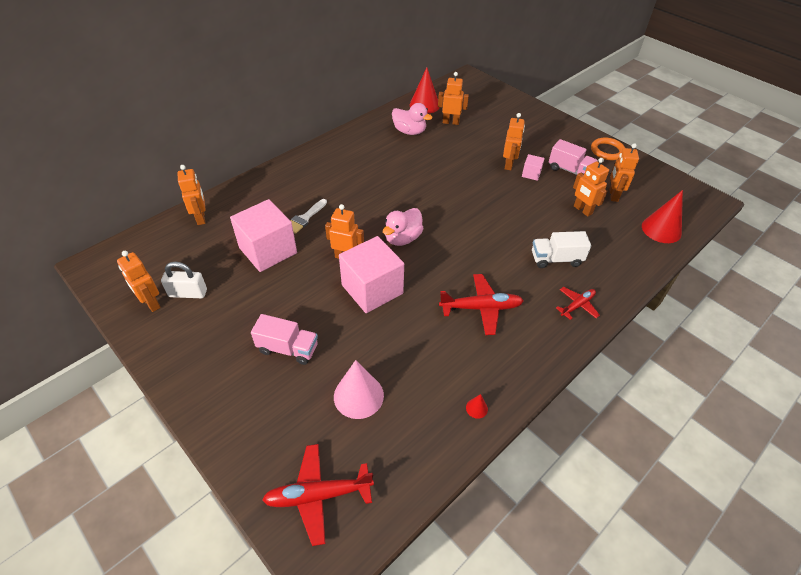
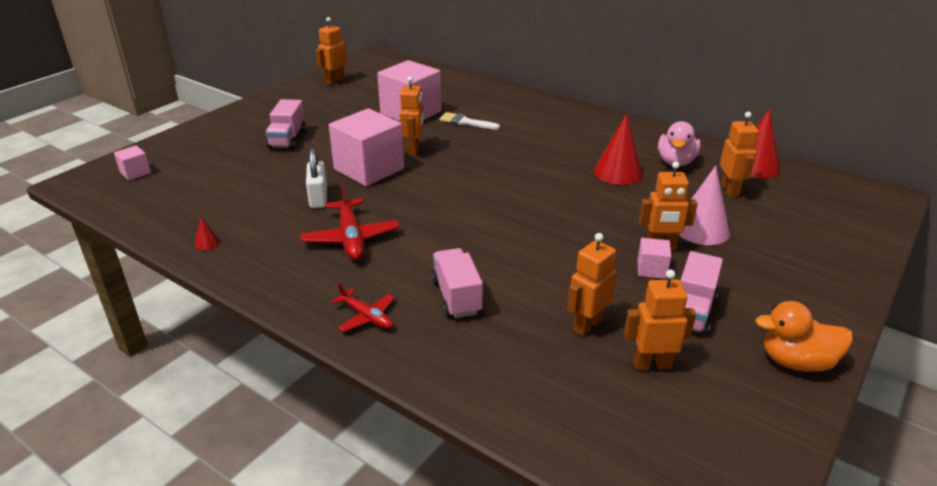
camera: 80 degrees right, 15 degrees down
(188, 293) = (348, 91): white padlock -> white padlock (318, 198)
(201, 218) = (444, 79): orange robot -> none
(318, 495) = (135, 172): red plane -> pink cube
(358, 396) = (231, 178): pink cone -> pink cone (701, 229)
(402, 238) = (455, 178): pink duck -> none
(556, 259) = (457, 297): white truck -> pink truck
(607, 151) = (796, 362): orange ring -> orange duck
(661, 229) = (582, 428): red cone -> red cone (618, 172)

